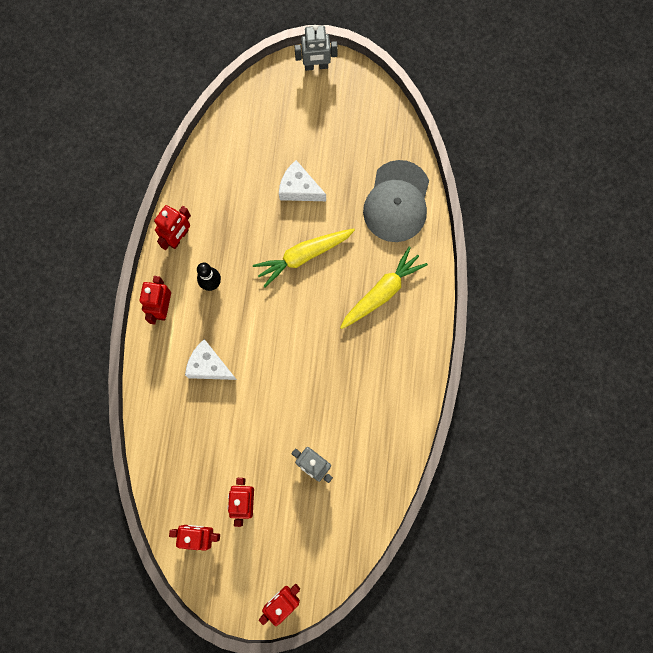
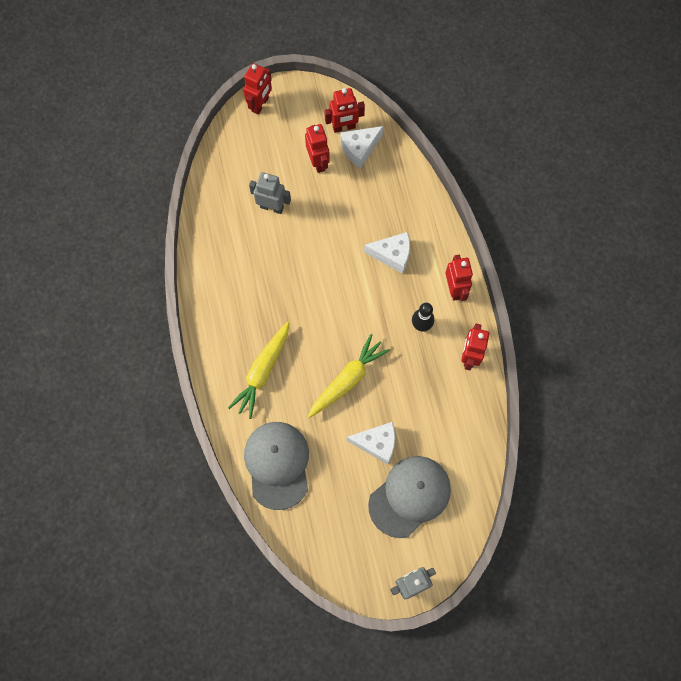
camera: 160 degrees right, 5 degrees down
(193, 501) = (359, 149): none -> white cheese
(288, 134) = (410, 496): none -> grey cap

